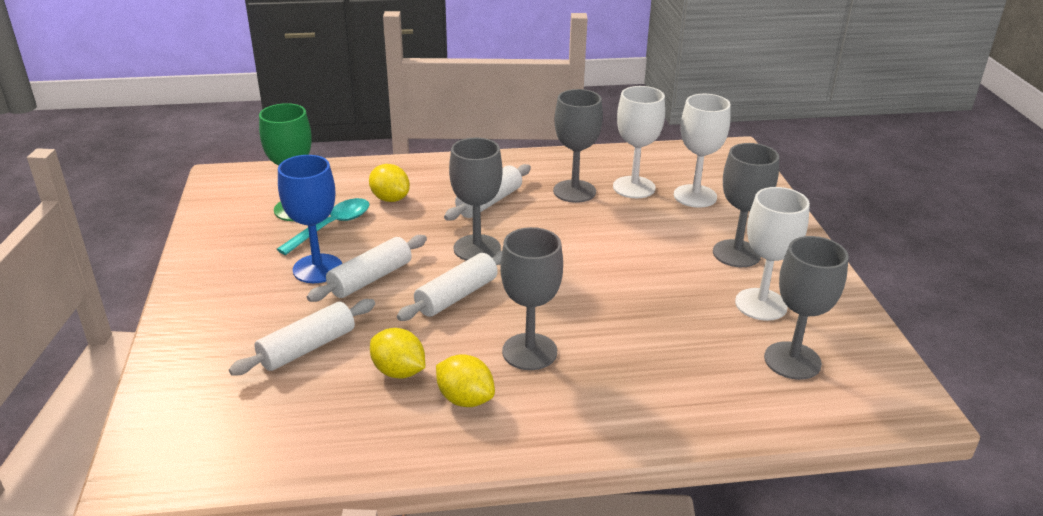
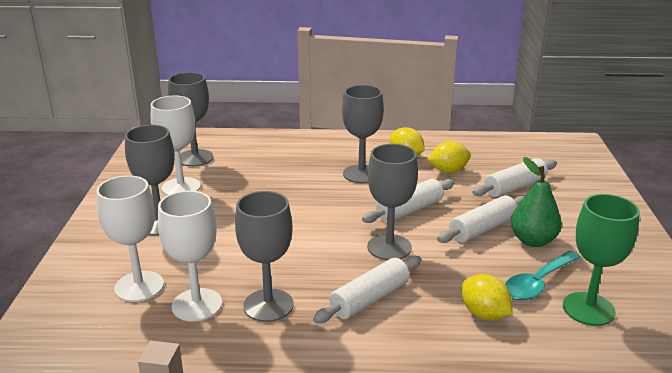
camera: 170 degrees left, 5 degrees down
(317, 269) = (532, 240): blue goblet -> green pear
(399, 371) = (448, 171): yellow lemon -> yellow lemon turned 60 degrees counterclockwise

